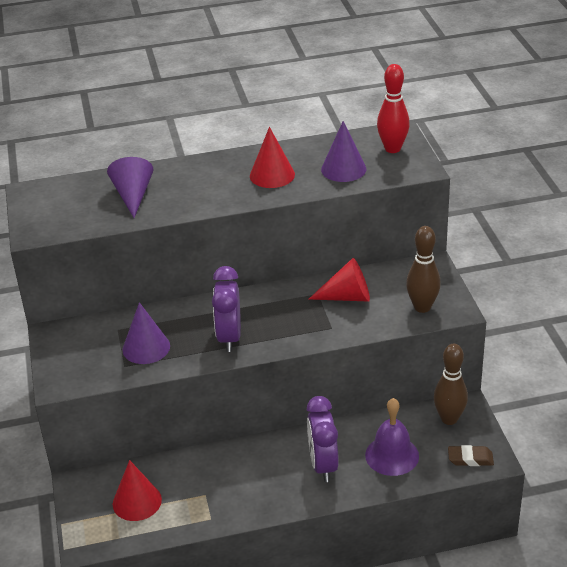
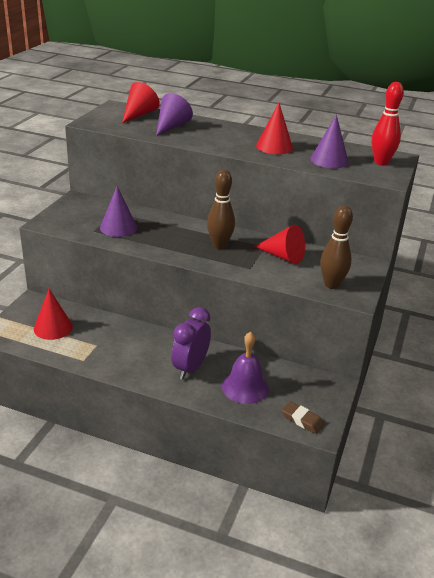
camera: 30 degrees right, 5 degrees down
(74, 193) = (139, 114): none -> red cone
(229, 337) = (176, 244): purple clock -> none
(449, 419) = (313, 386): brown bowling pin -> brown bowling pin (219, 245)

